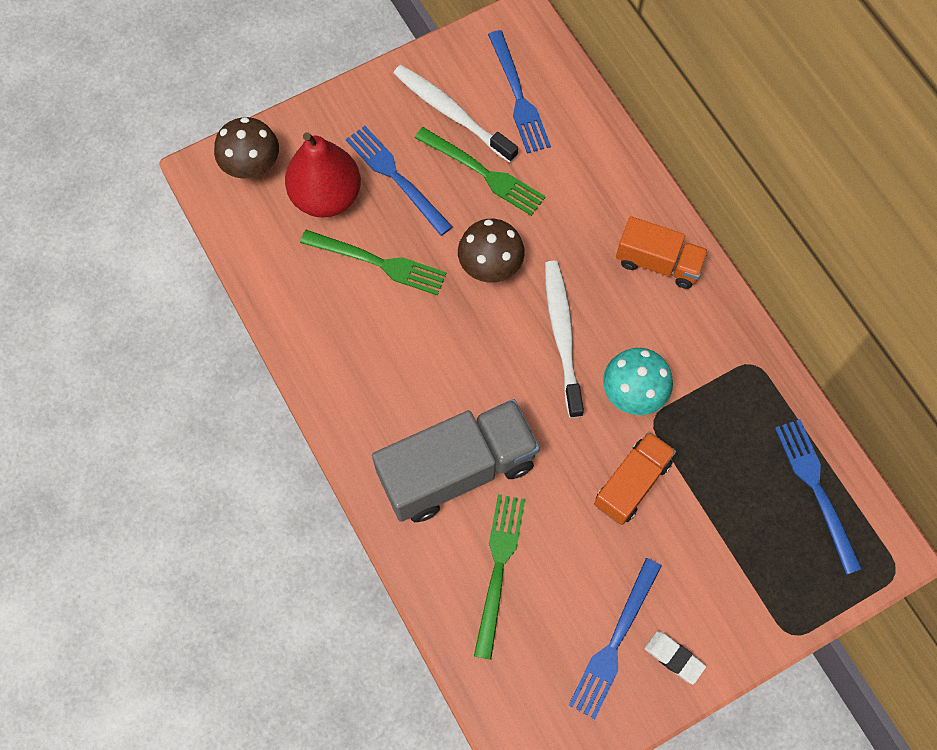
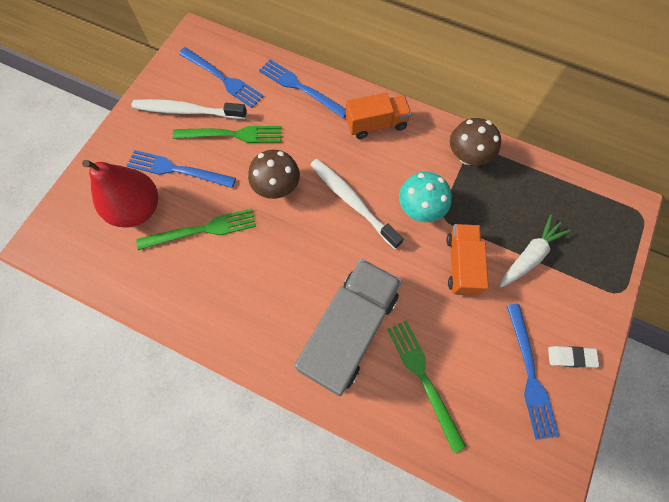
camera: 35 degrees left, 0 degrees up
(252, 165) = (70, 220): brown mushroom -> brown mushroom (467, 156)
(718, 526) = (529, 256): none -> white carrot
(816, 489) = (563, 197): blue fork -> blue fork (300, 87)

